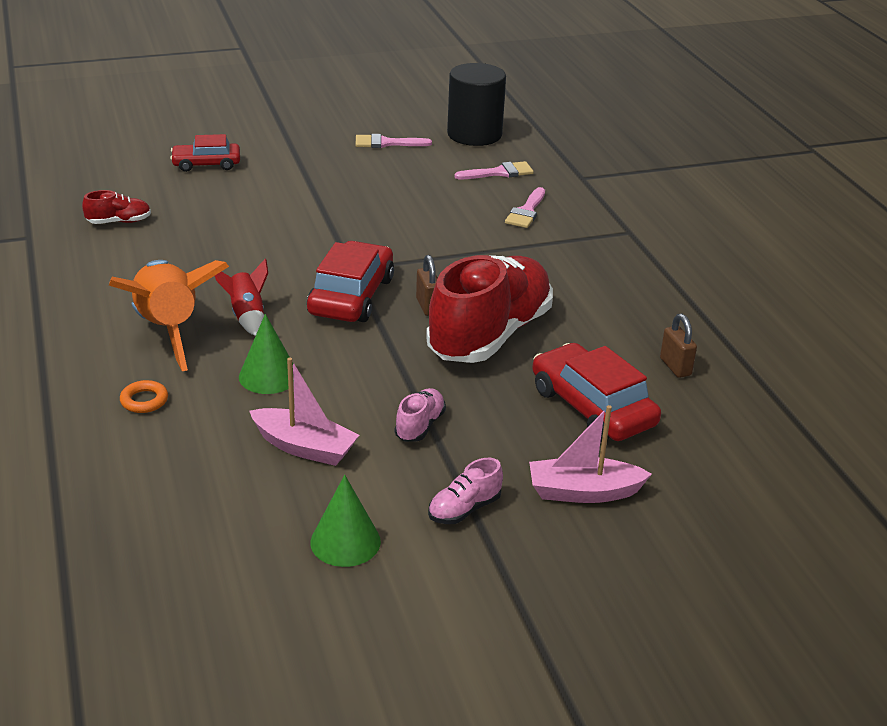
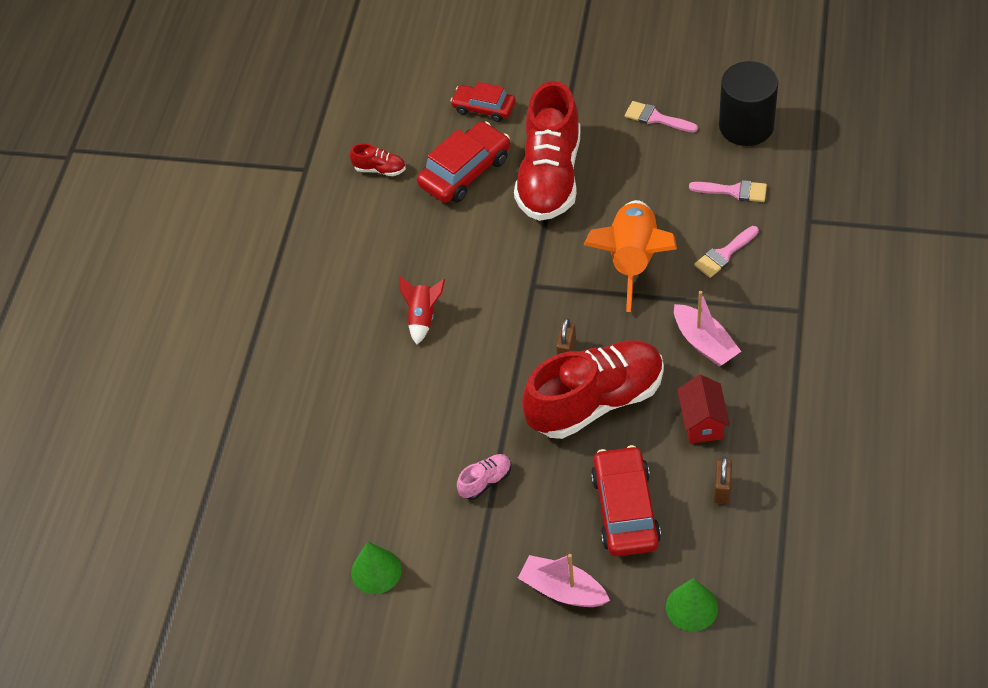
camera: 35 degrees right, 20 degrees up
(144, 400) = (310, 386): orange ring -> none
(168, 330) = (359, 315): orange rocket -> orange rocket (633, 260)
(268, 376) = (406, 390): green cone -> green cone (691, 607)
(304, 447) = (394, 473): pink boat -> pink boat (704, 343)
(311, 195) = (550, 176): none -> red shoe
(351, 296) = (513, 319): red car -> red car (465, 171)
(464, 509) = (470, 573): pink shoe -> none
(610, 324) = (702, 422): none -> red house

